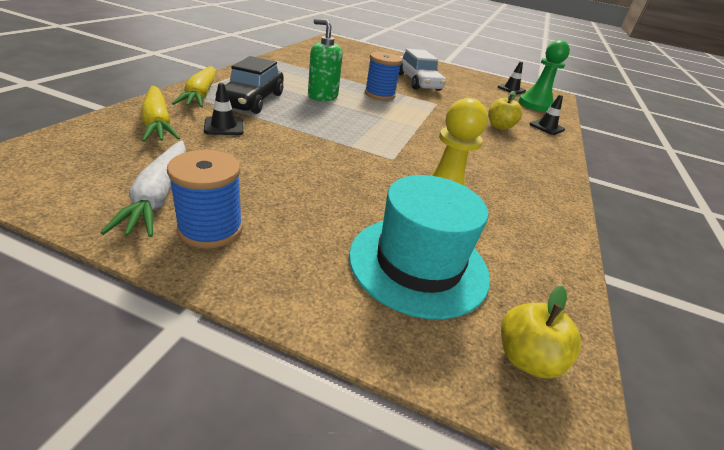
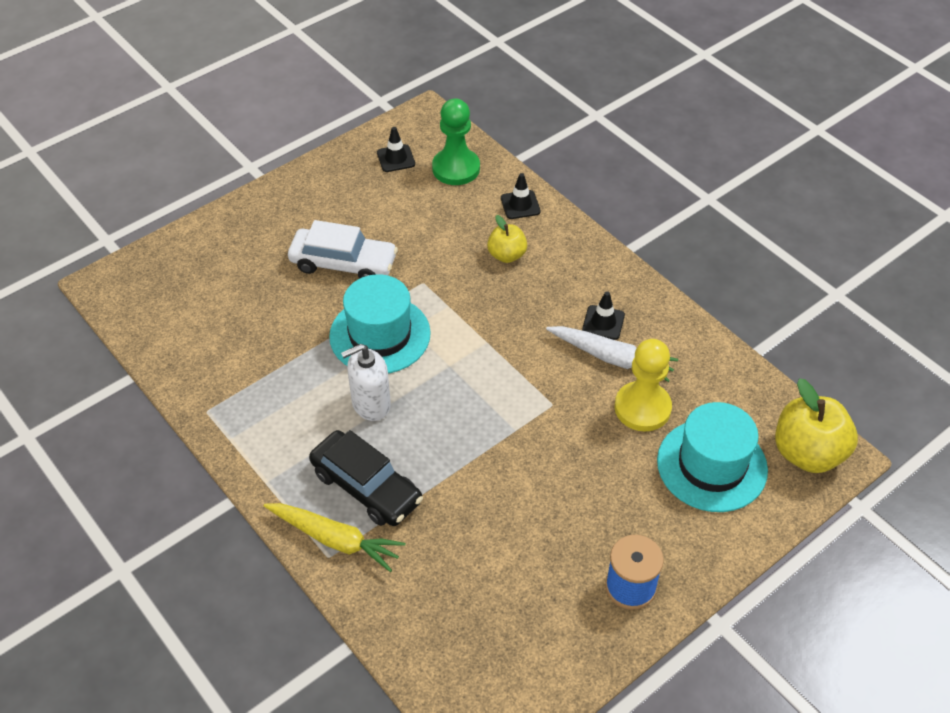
camera: 55 degrees left, 15 degrees up
(157, 122) = (412, 597): yellow carrot -> none
(158, 196) = (570, 615): white carrot -> white carrot (611, 358)
(224, 126) = (438, 535): black traffic cone -> black traffic cone (603, 322)
(322, 96) = (370, 404): green soap dispenser -> white soap dispenser
(379, 95) = (380, 335): blue spool -> turquoise hat
(526, 358) = (808, 453): yellow apple -> yellow apple, size x1.73

